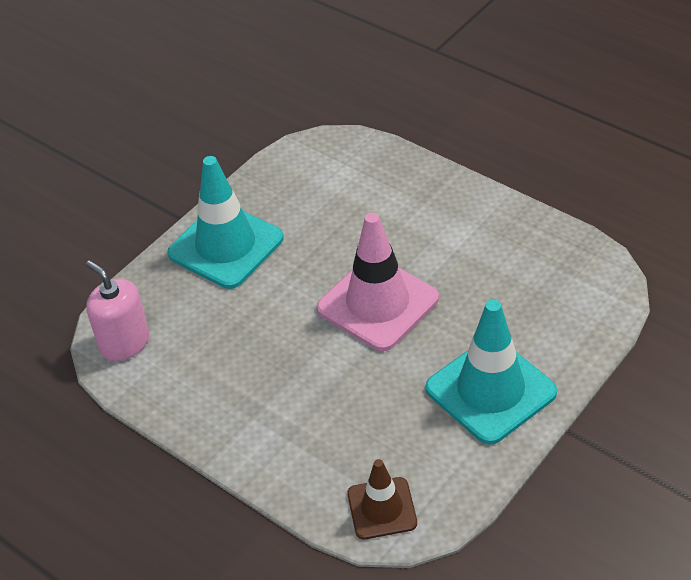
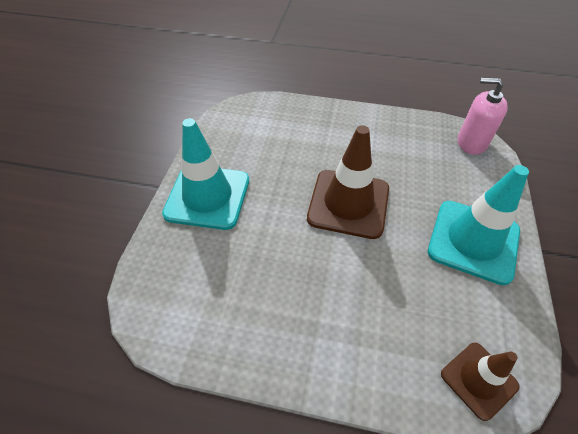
camera: 30 degrees left, 5 degrees up
(124, 343) = (163, 309): pink soap dispenser -> pink soap dispenser (471, 143)
(378, 303) = (348, 203): pink traffic cone -> brown traffic cone

